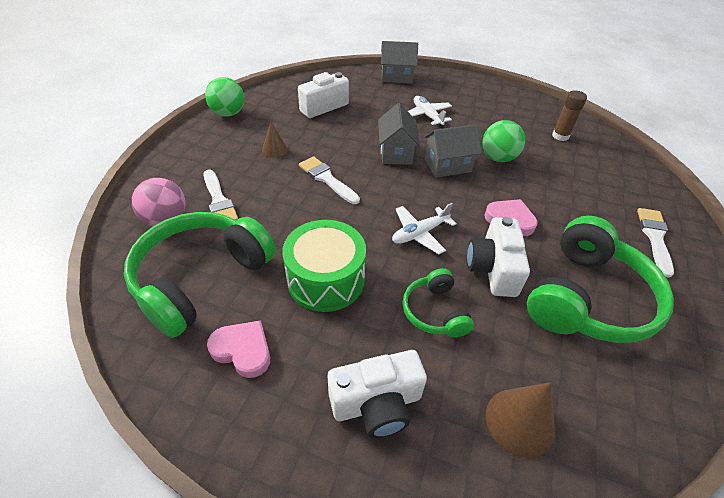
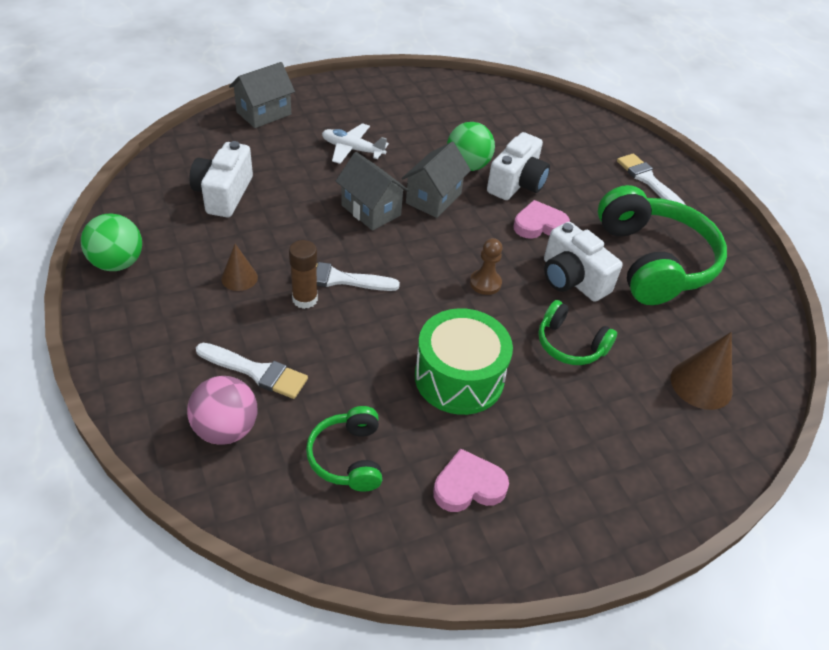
camera: 45 degrees left, 0 degrees up
(201, 278) = (348, 457): green headphones -> green headphones, size x0.51
(377, 404) = (609, 444): white camera -> white camera (516, 183)
(419, 233) = (485, 283): white plane -> brown pawn
(560, 136) = (494, 113): brown glue stick -> brown glue stick (305, 299)

